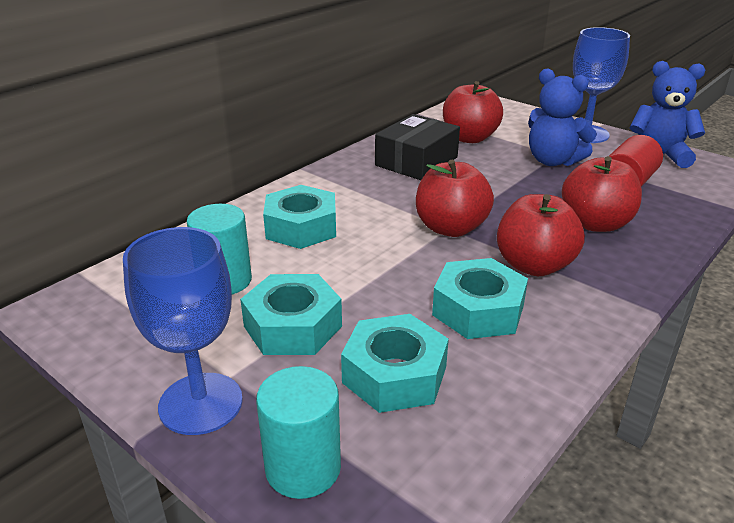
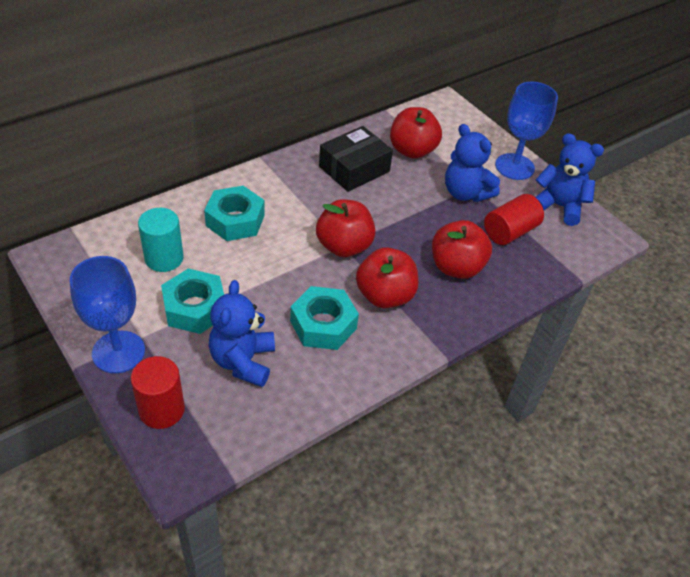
camera: 10 degrees right, 15 degrees up
(303, 468) = (162, 410): turquoise cylinder -> red cylinder
(394, 375) = (243, 361): turquoise nut -> blue teddy bear

